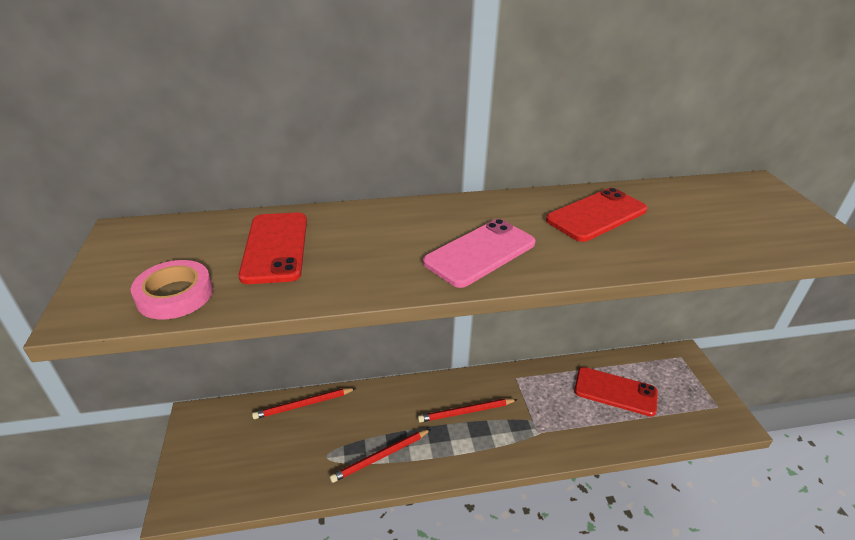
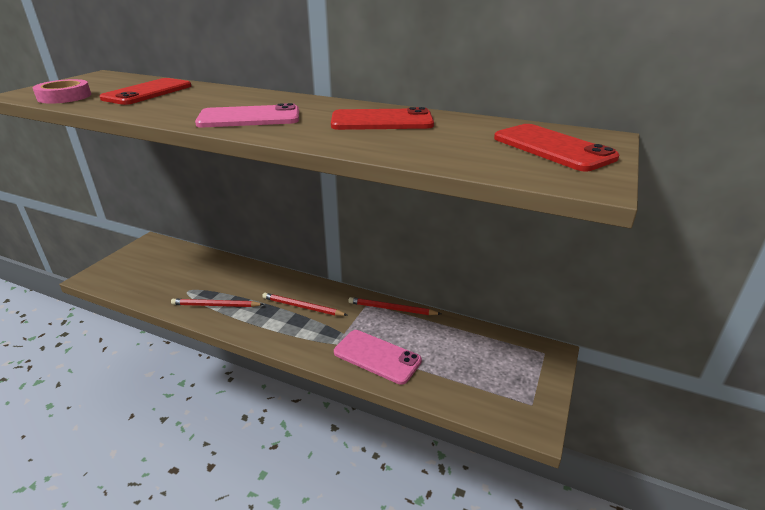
camera: 35 degrees right, 5 degrees down
(303, 405) = (210, 259): red pencil -> red pencil (392, 309)
(582, 427) = (377, 356): none -> pink phone
(615, 391) = (440, 348): red phone -> red phone (552, 148)

